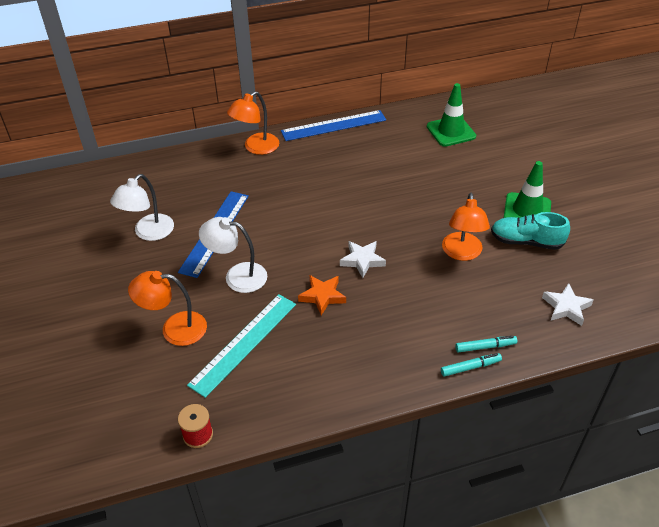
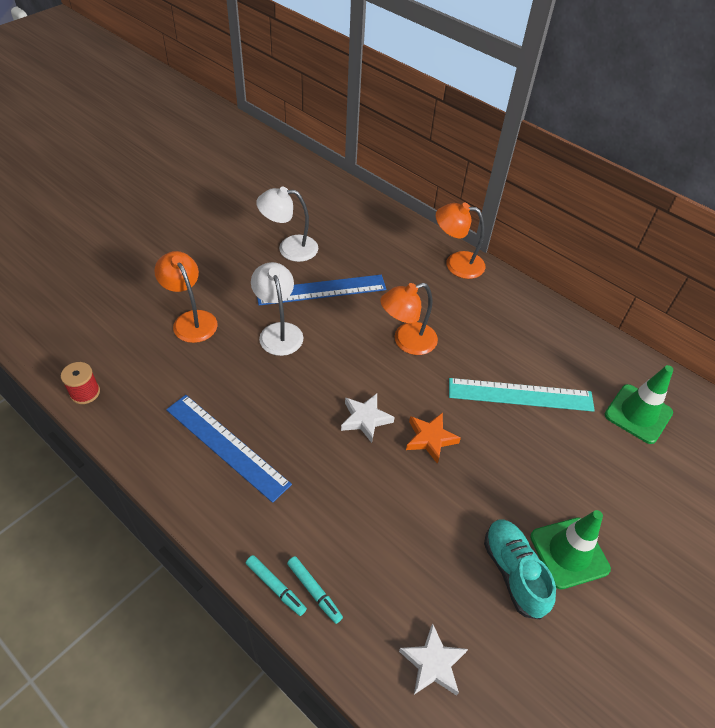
camera: 55 degrees right, 5 degrees up
(244, 343) = (201, 375): turquoise ruler -> turquoise ruler (520, 395)
(322, 296) = (295, 408): orange star -> orange star (430, 439)
(333, 125) = (544, 306): blue ruler -> blue ruler (227, 446)
(462, 253) = (443, 508): orange lamp -> orange lamp (407, 341)

